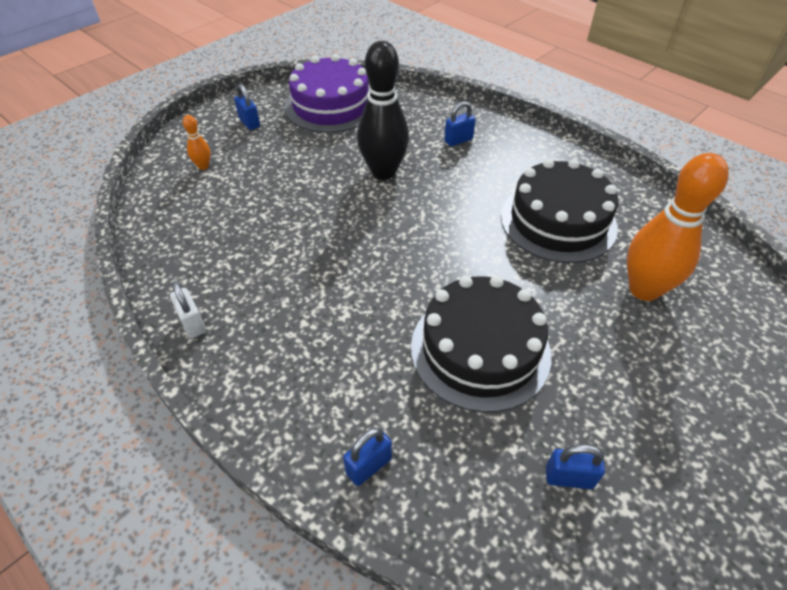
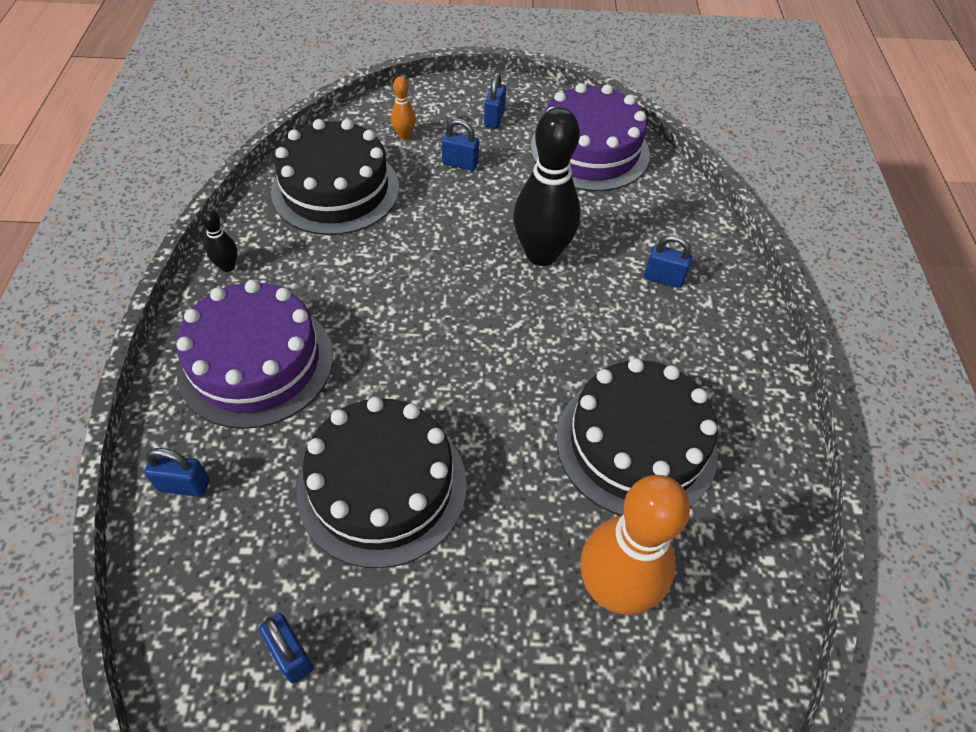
camera: 45 degrees right, 5 degrees up
(192, 323) = (227, 266): white padlock -> black bowling pin
(202, 225) = (335, 189): none -> black cake
(265, 158) = (460, 163): none -> blue padlock
(304, 358) = (256, 363): none -> purple cake

